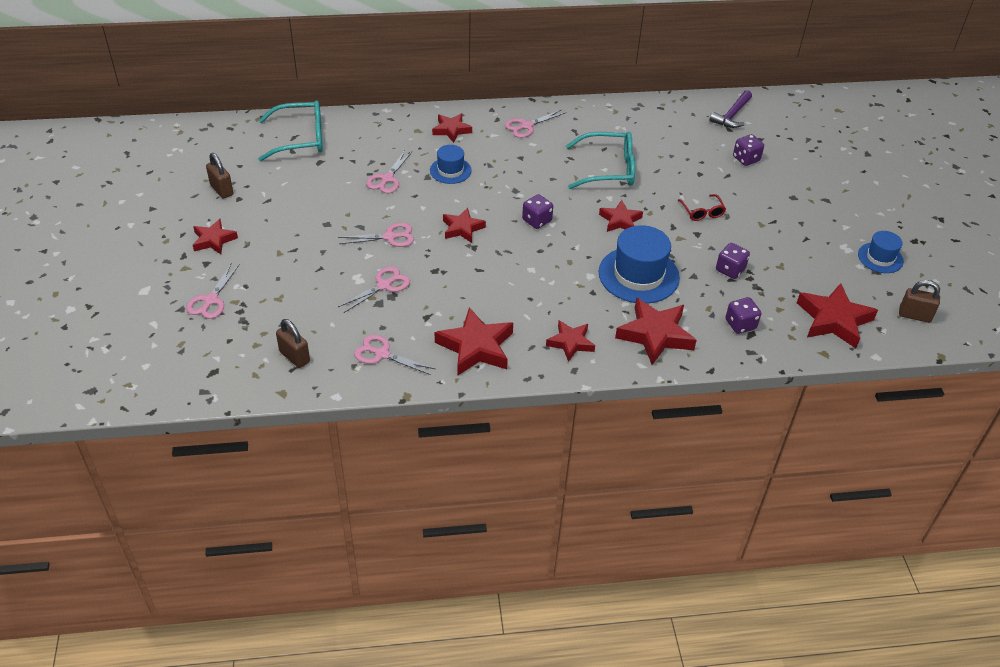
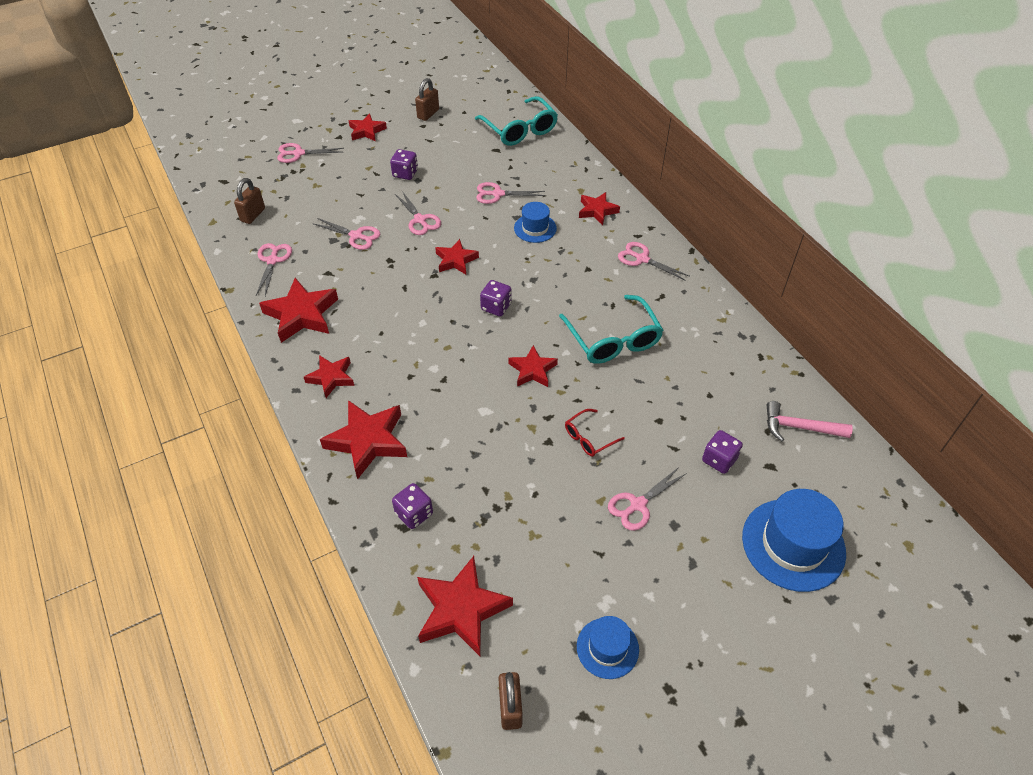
camera: 70 degrees right, 5 degrees up
(638, 275) = (453, 406): blue hat -> blue hat (793, 544)
(730, 270) = (501, 485): purple dice -> purple dice (405, 173)
(732, 115) = (799, 427): purple hammer -> pink hammer
(771, 208) = (638, 505): none -> pink scissors

